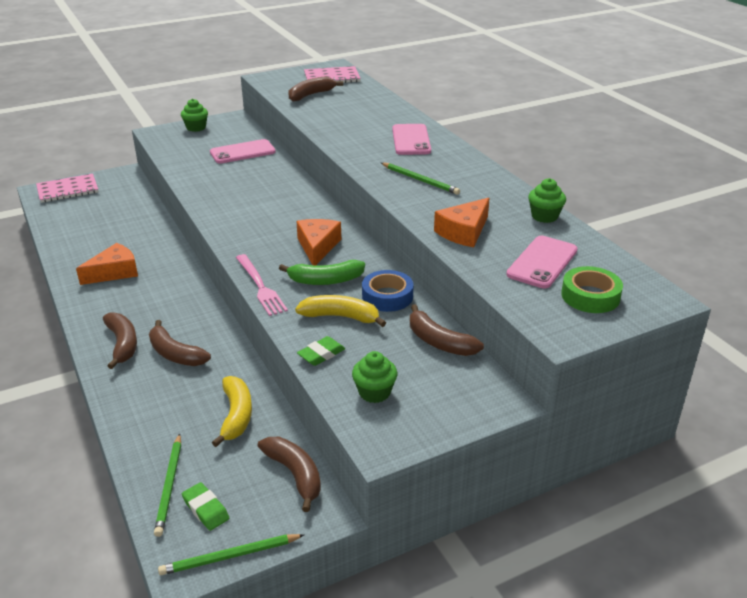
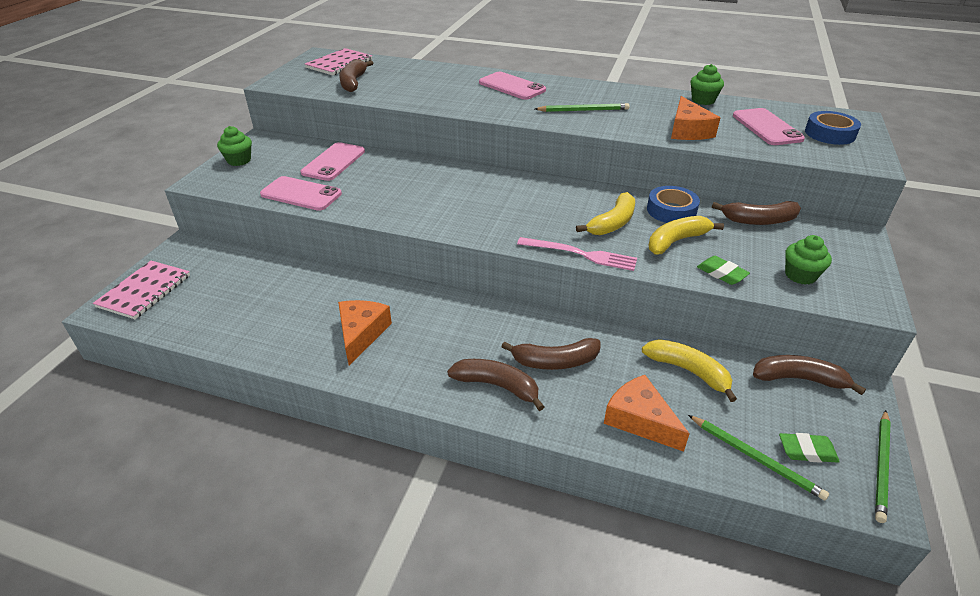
camera: 45 degrees left, 5 degrees up
(187, 164) = (301, 194): none -> pink phone
(317, 247) = (555, 203): orange cheese -> orange cheese (640, 420)
(321, 354) = (721, 273): green eraser -> green eraser turned 45 degrees counterclockwise
(325, 280) = (612, 223): green banana -> yellow banana
(590, 296) = (830, 134): green tape -> blue tape

